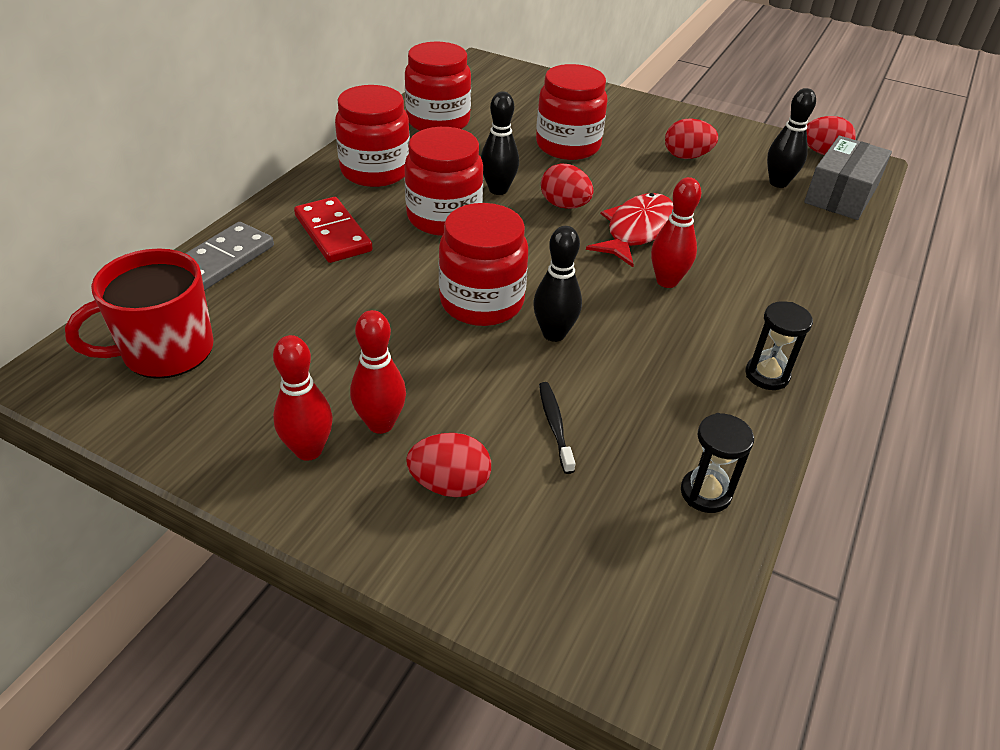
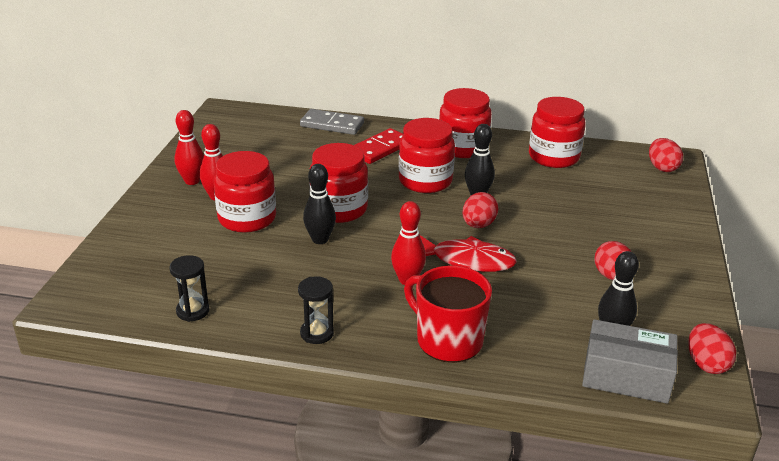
camera: 75 degrees right, 10 degrees down
(166, 351) = (250, 130): red mug -> red mug (448, 340)
(450, 484) = (178, 224): red egg -> red egg (662, 168)
(555, 426) = (234, 250): black toothbrush -> none
(568, 146) = (571, 215): red jar -> red jar (247, 218)

